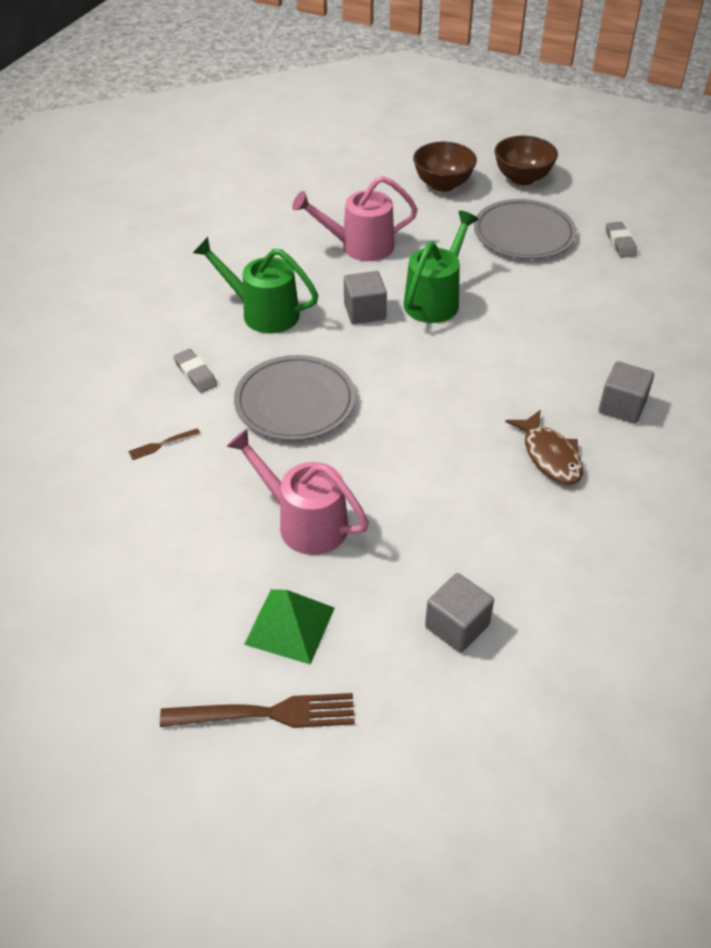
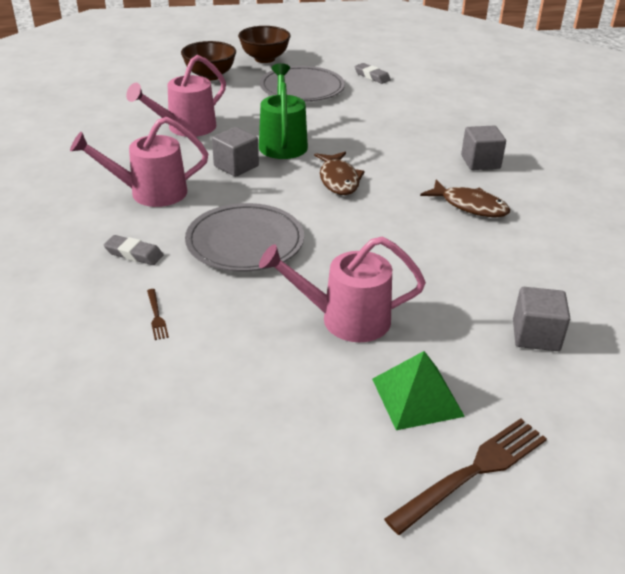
camera: 35 degrees left, 10 degrees down
(161, 445) = (156, 316): brown fork -> brown fork turned 45 degrees counterclockwise
(262, 312) = (149, 193): green watering can -> pink watering can
(447, 368) = (339, 180): none -> brown fish

